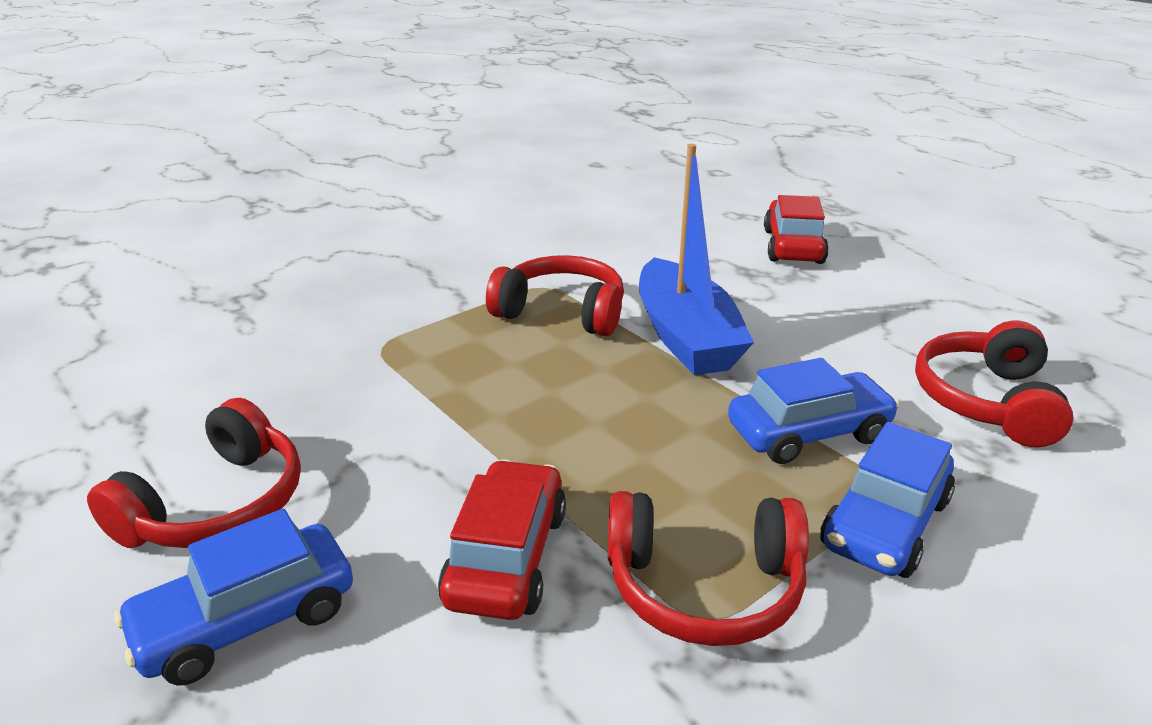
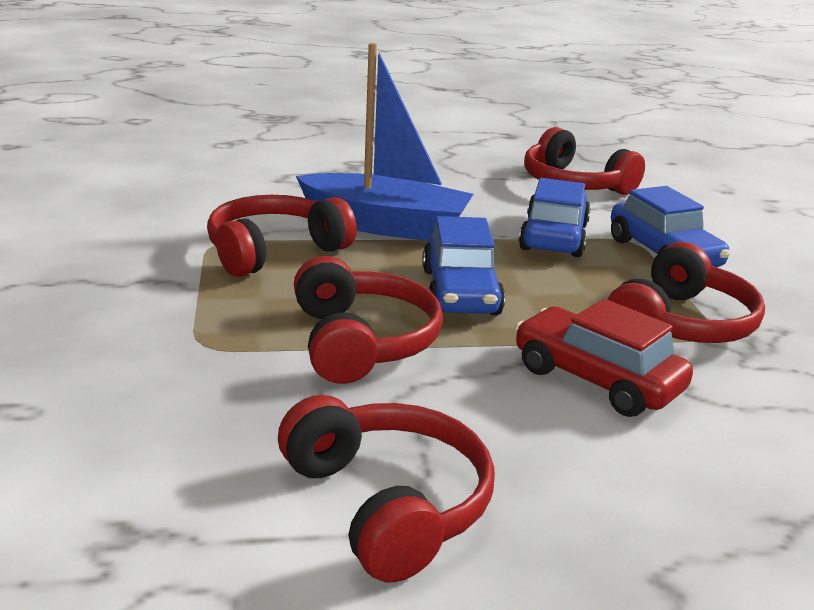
camera: 60 degrees left, 5 degrees down
(247, 620) = (585, 521): blue car -> blue car (460, 292)
(450, 406) = (362, 342): none -> red headphones
(792, 246) = (311, 149): red car -> none

